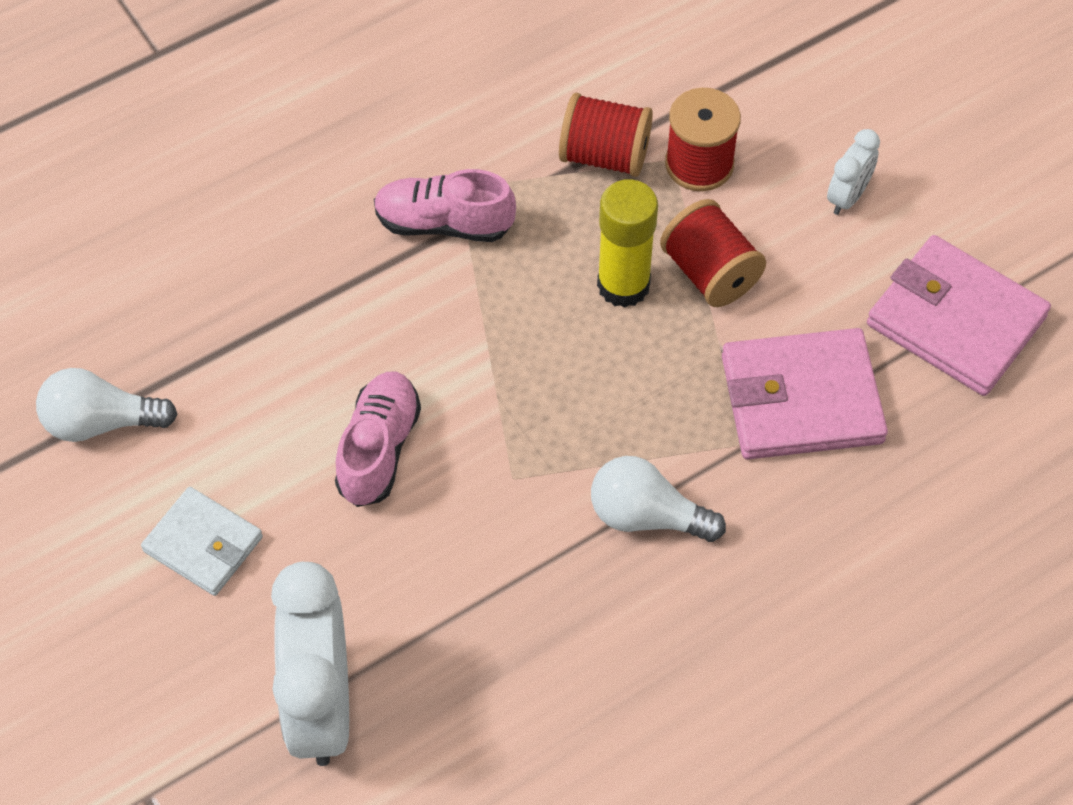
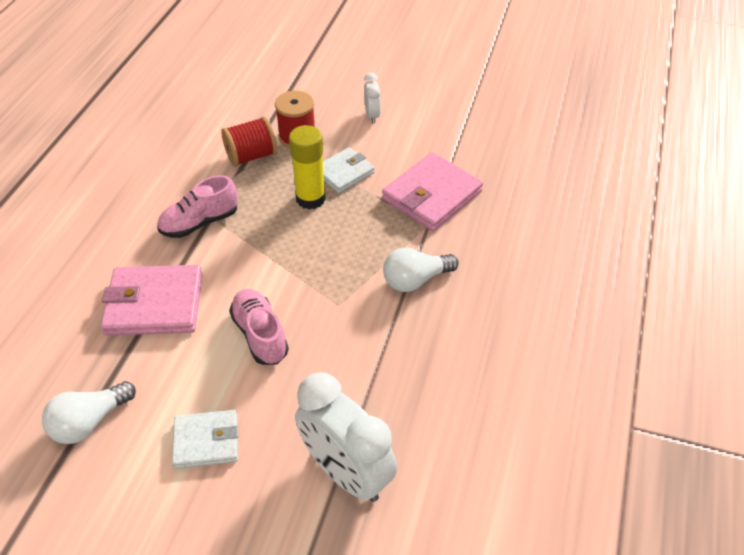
camera: 40 degrees left, 10 degrees down
(710, 273) = (344, 173): red spool -> white wallet
(955, 320) = (460, 133): pink wallet -> pink wallet (154, 304)

